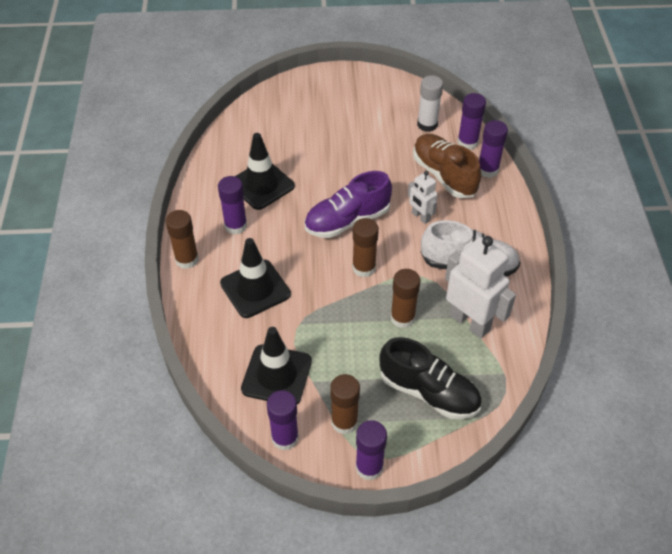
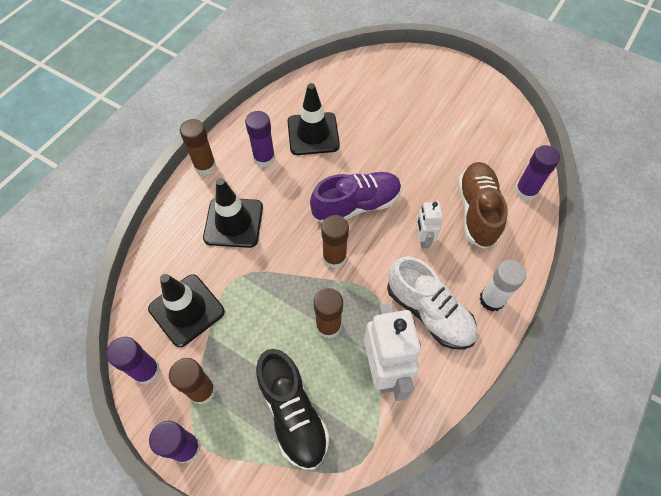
camera: 35 degrees right, 10 degrees up
(347, 220) = (356, 205): purple shoe -> purple shoe turned 150 degrees clockwise
(427, 124) = (500, 154): white glue stick -> white glue stick (491, 299)
(487, 170) = (523, 229): purple glue stick -> none

